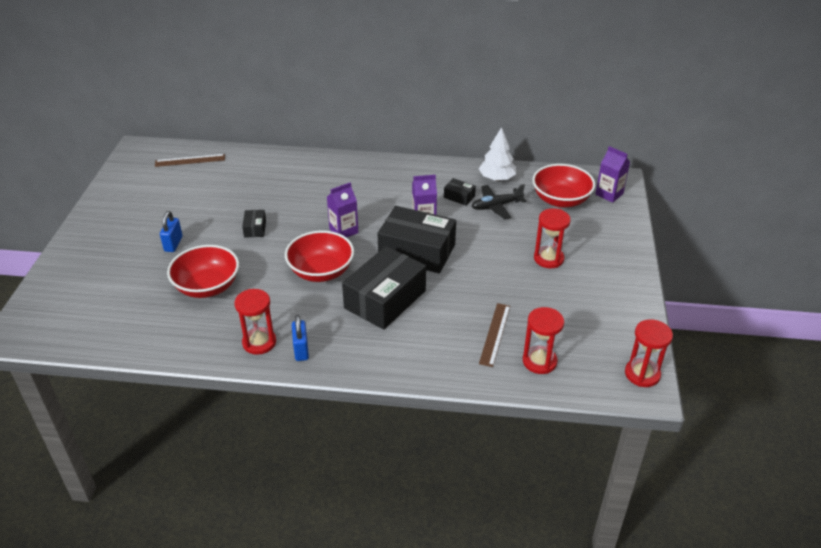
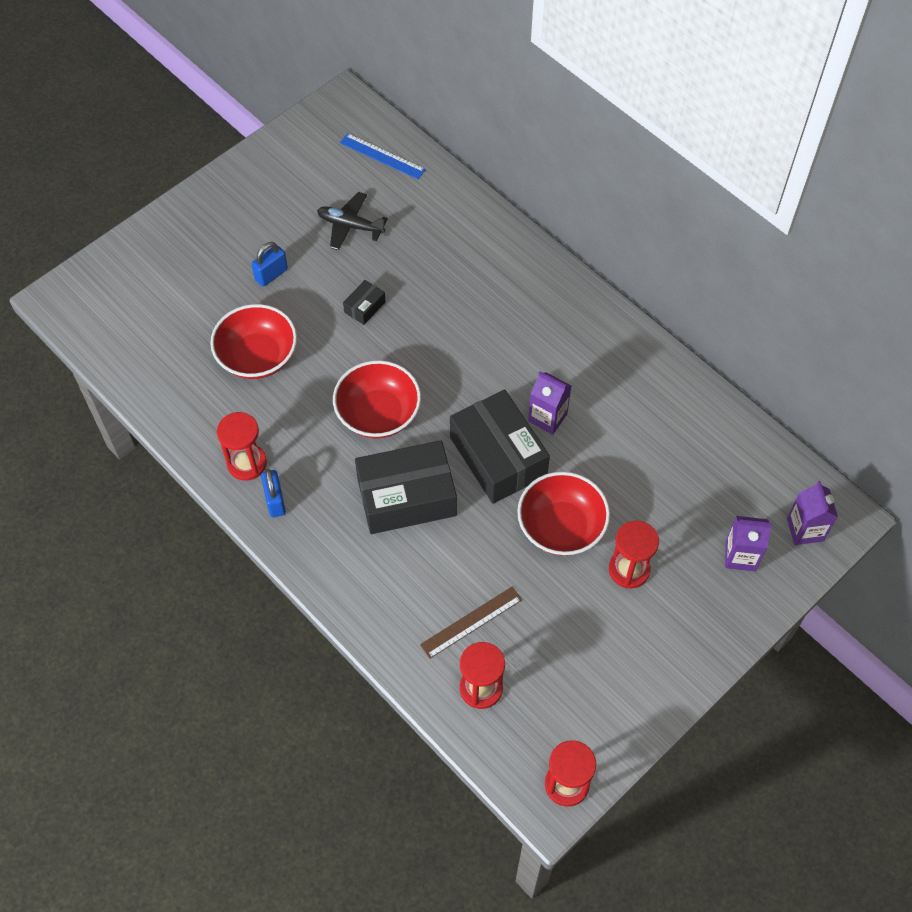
camera: 40 degrees right, 20 degrees up
(190, 160) = (382, 156): brown ruler -> blue ruler
(301, 350) = (275, 501): blue padlock -> blue padlock turned 45 degrees counterclockwise
(343, 231) = (449, 373): purple carton -> purple carton (740, 556)
(459, 197) = (621, 410): black box -> none
(496, 206) = (649, 453): black plane -> black plane (350, 226)
(497, 178) = (694, 411): white tree -> none
(561, 200) = (735, 497): red bowl -> red bowl (561, 527)

